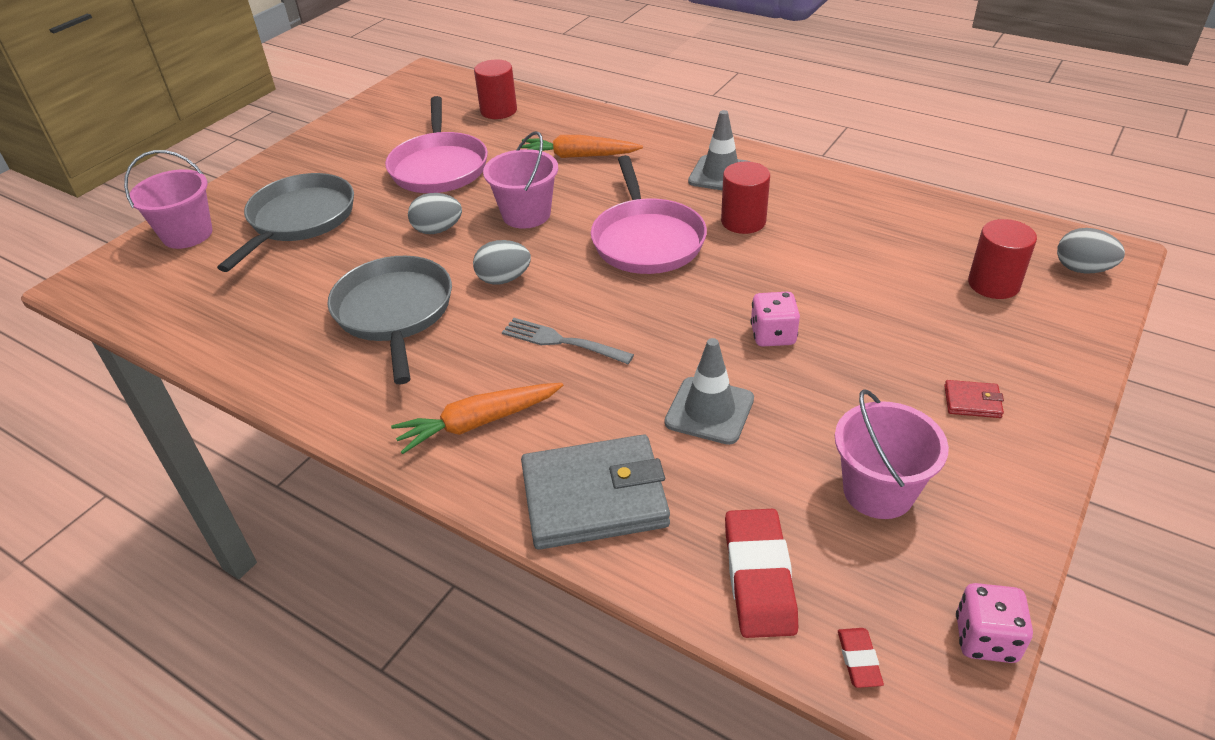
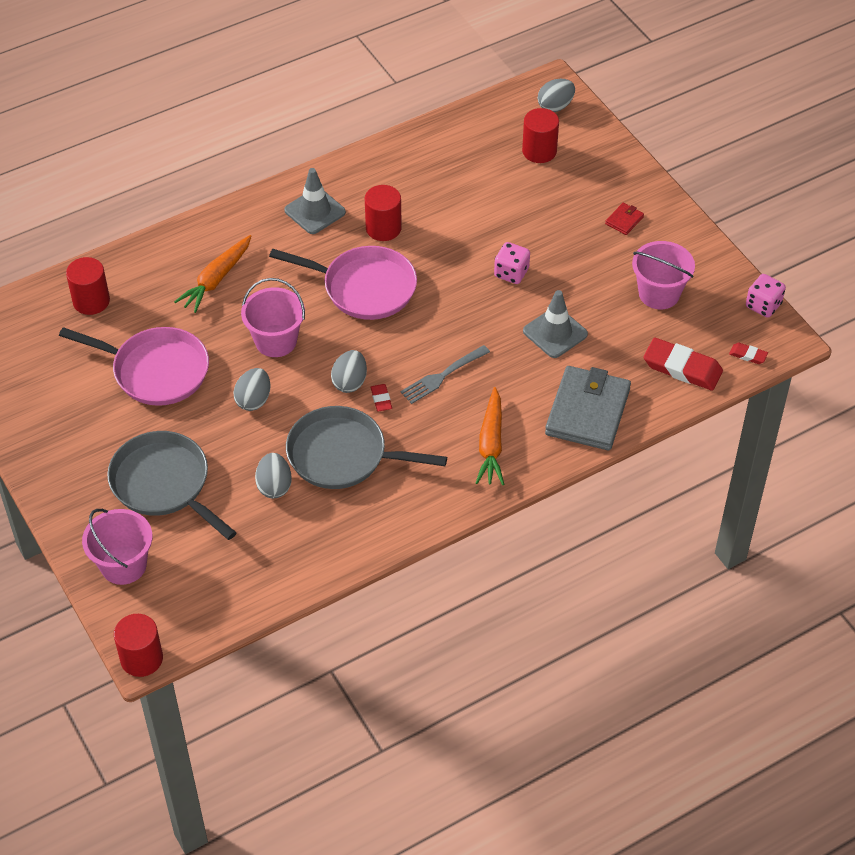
camera: 65 degrees left, 10 degrees up
(69, 285) = (141, 658): none -> red cylinder
(327, 283) = (274, 486): none -> grey egg
(493, 309) = (381, 399): none -> red eraser

